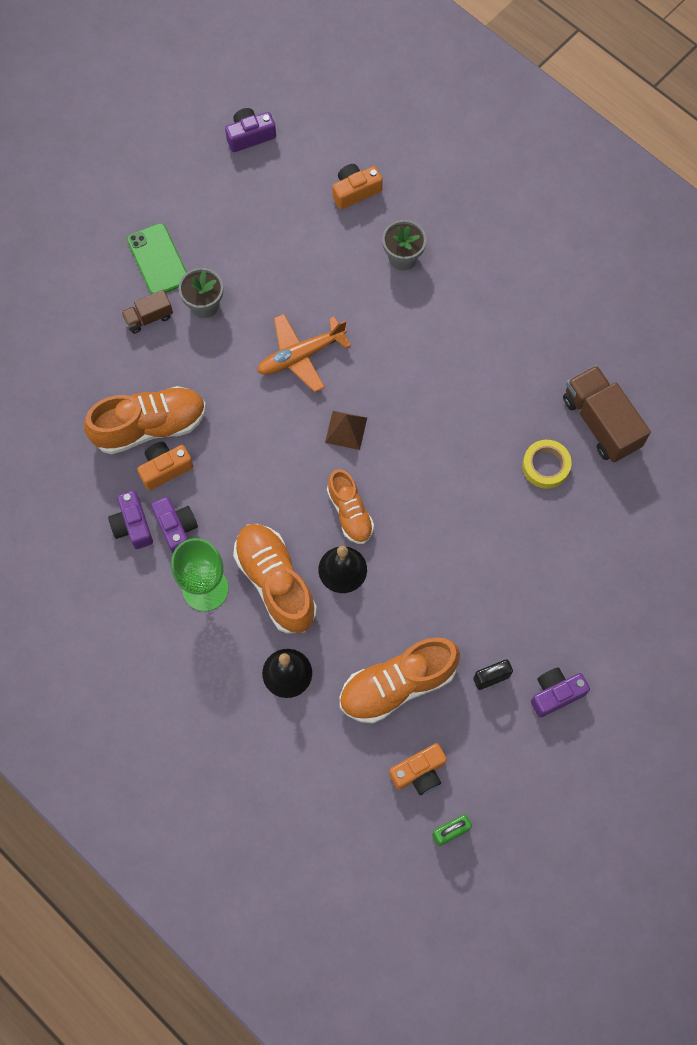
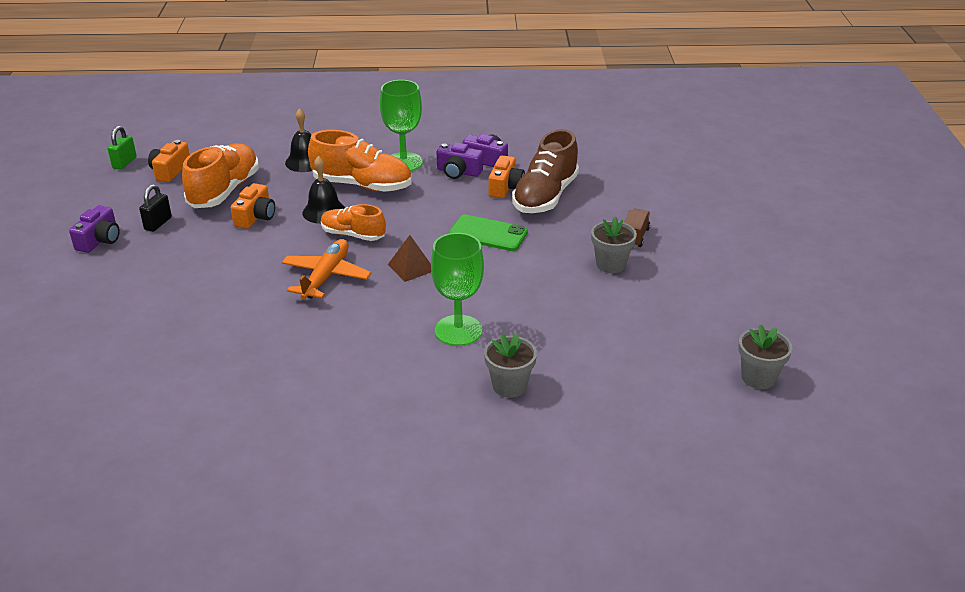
camera: 135 degrees right, 35 degrees down
(150, 426) = (545, 196): orange shoe -> brown shoe
(158, 260) = (682, 265): green phone -> green phone (488, 233)
(250, 136) = (758, 377): purple camera -> grey flower pot
(301, 356) = (501, 282): orange plane -> orange plane (326, 276)
(355, 191) = (616, 402): orange camera -> orange camera (255, 217)
(382, 333) = (458, 330): none -> green goblet
(545, 466) = (223, 338): yellow tape -> none
(601, 422) = (197, 391): brown truck -> none

